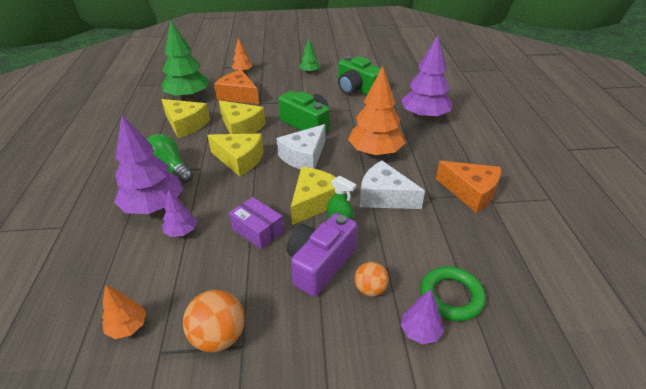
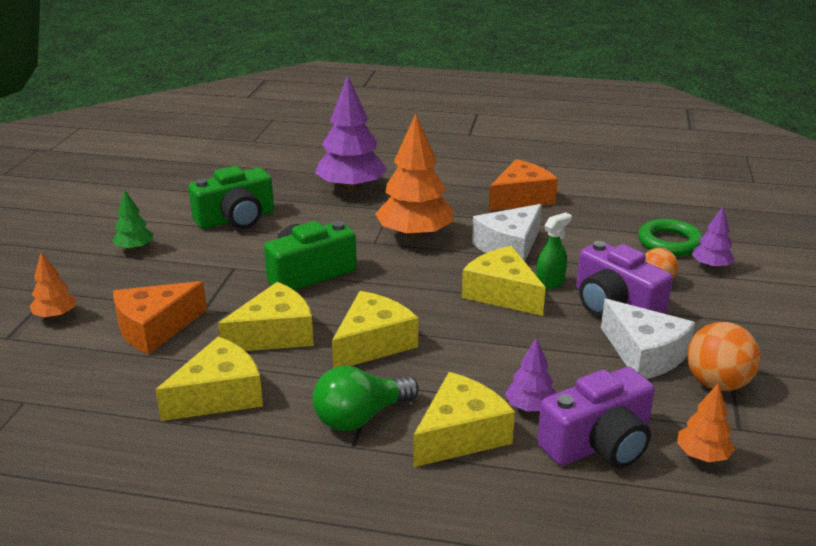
camera: 75 degrees left, 10 degrees down
(143, 268) = (598, 444): none -> purple camera
(154, 206) = (461, 435): purple tree -> yellow cheese
(188, 97) = (103, 389): green tree -> none
(258, 230) = (545, 342): purple box -> none
(304, 157) = (396, 287): white cheese -> white cheese (644, 354)

